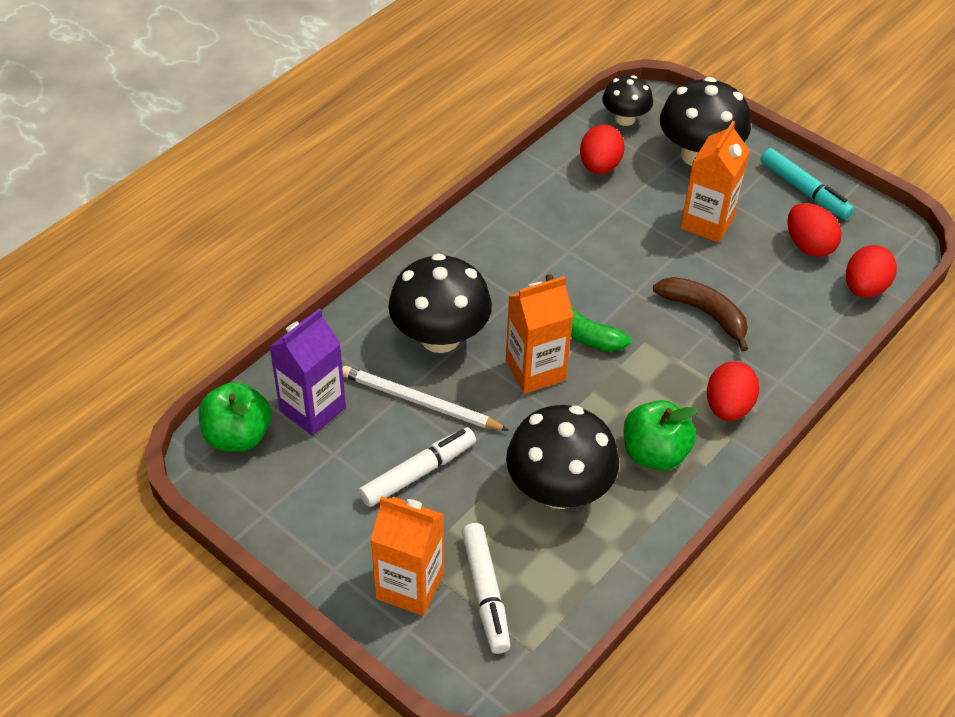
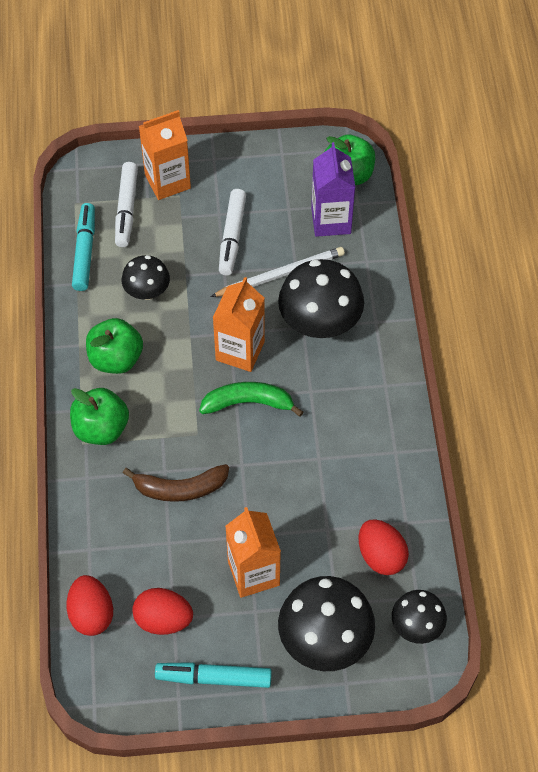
camera: 135 degrees right, 10 degrees up
(485, 593) = (126, 209): white marker -> white marker turned 120 degrees counterclockwise
(559, 490) = (147, 291): black mushroom -> black mushroom, size x0.58
(577, 584) = (84, 251): none -> turquoise marker
(728, 407) = (101, 428): red egg -> green apple

